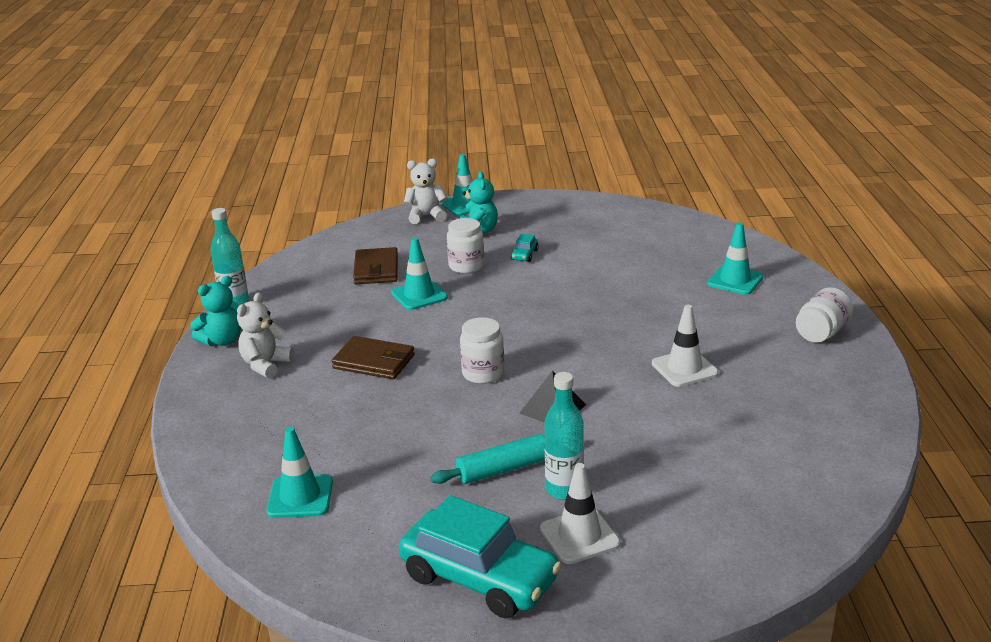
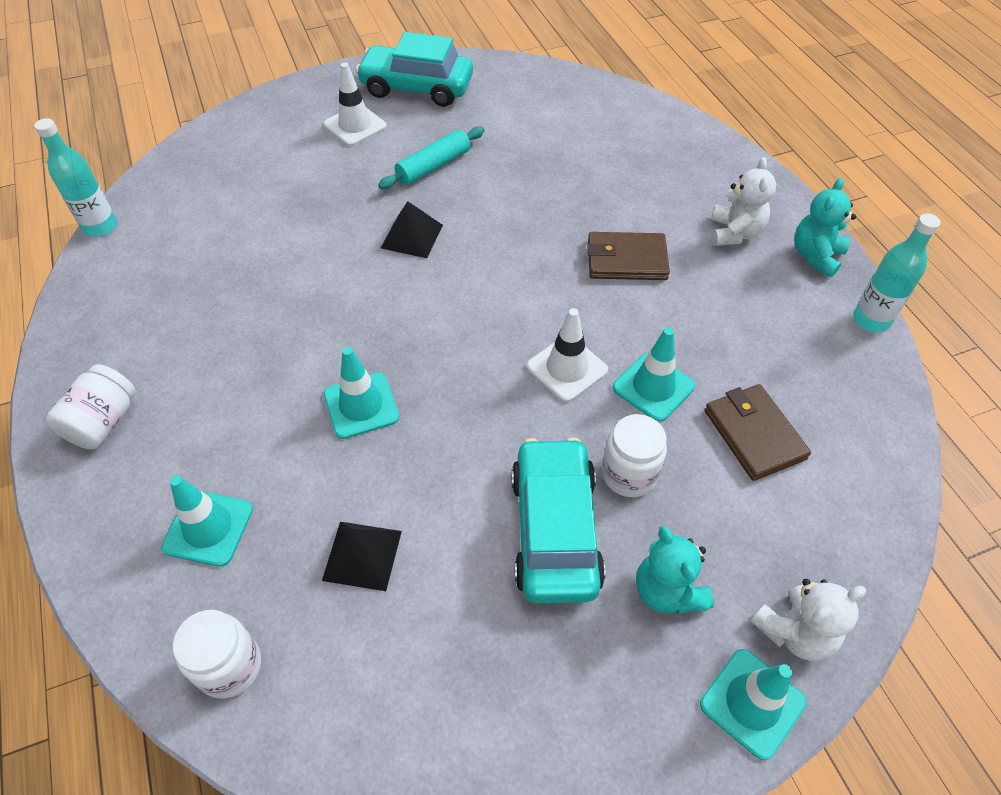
camera: 160 degrees right, 25 degrees up
(300, 497) = (581, 115): turquoise traffic cone -> turquoise traffic cone (361, 406)
(483, 374) = (501, 267): white jar -> white jar (230, 666)
(524, 255) = (555, 530): turquoise car -> turquoise car, size x2.47
(564, 490) = (377, 158): turquoise bottle -> turquoise bottle (100, 227)
(640, 261) = (362, 555): none -> black pyramid
(684, 368) = (281, 319): white traffic cone -> white traffic cone (567, 368)

